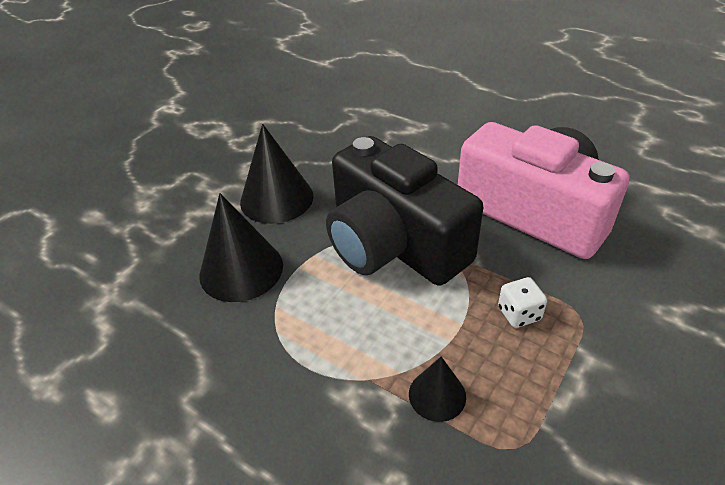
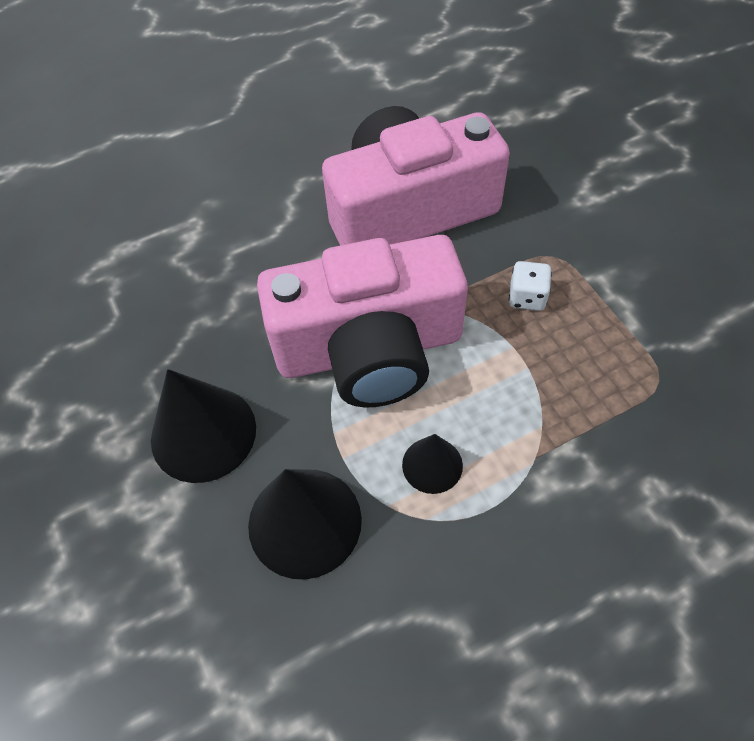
camera: 60 degrees left, 15 degrees up
(393, 243) = (369, 349): black camera -> pink camera
(437, 395) = (581, 409): black cone -> black cone (432, 465)

